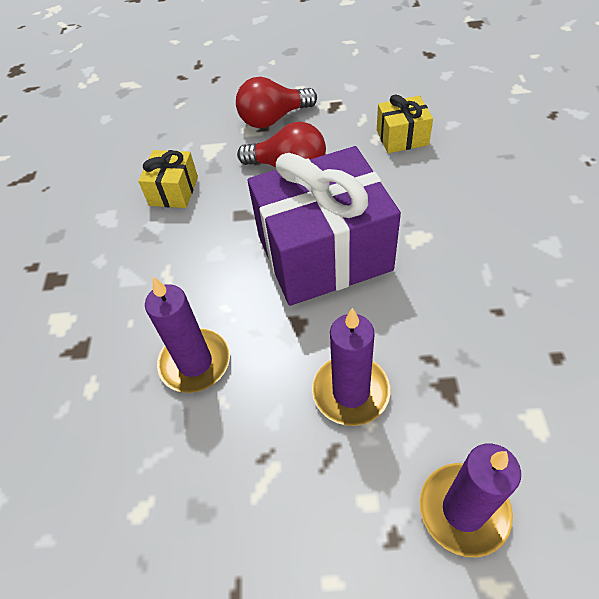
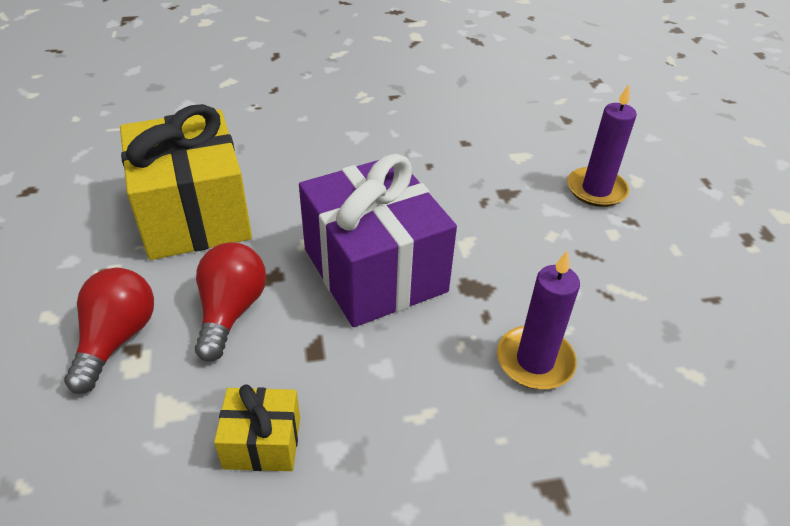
camera: 105 degrees left, 10 degrees down
(273, 119) = (117, 339): red light bulb -> red light bulb turned 135 degrees counterclockwise
(351, 392) = (528, 245): purple candle -> none
(402, 137) = (194, 214): yellow gift -> yellow gift, size x2.17

